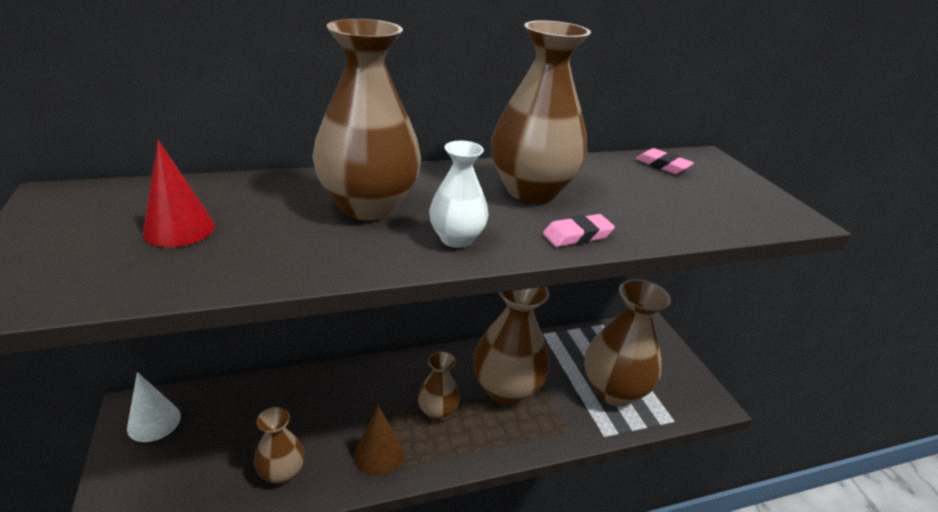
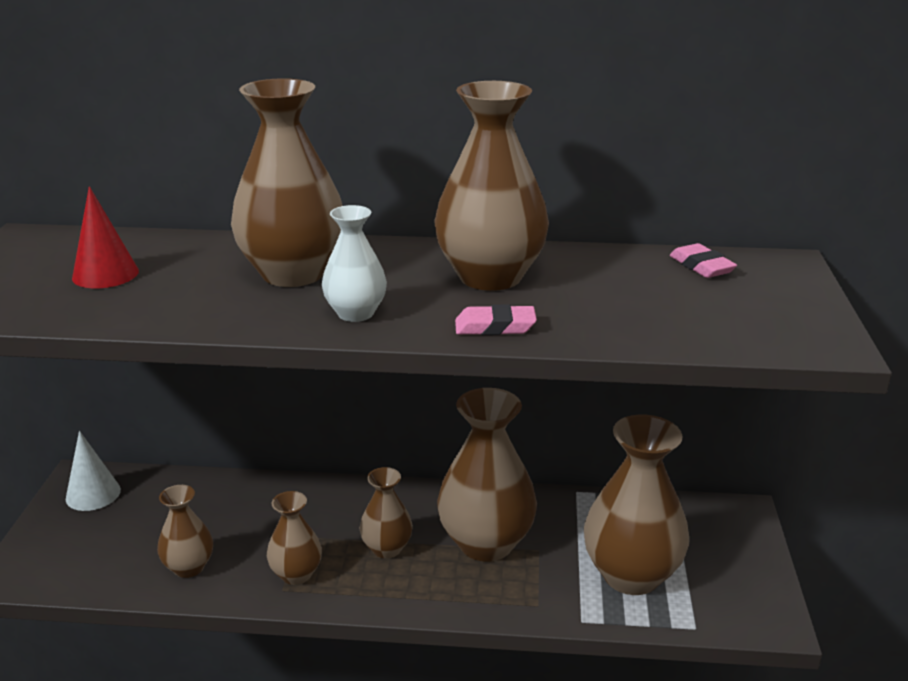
camera: 25 degrees right, 5 degrees down
(378, 454) = (296, 574): brown cone -> brown vase

